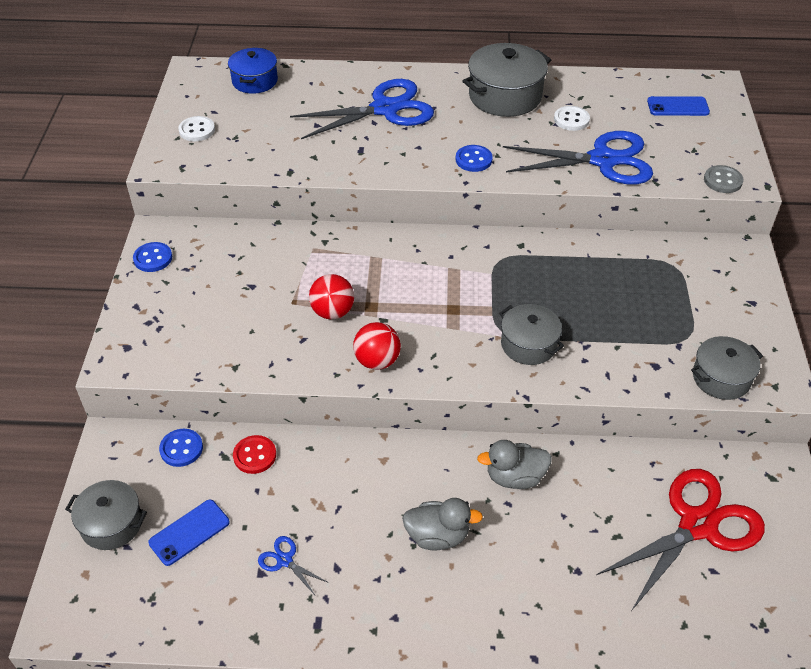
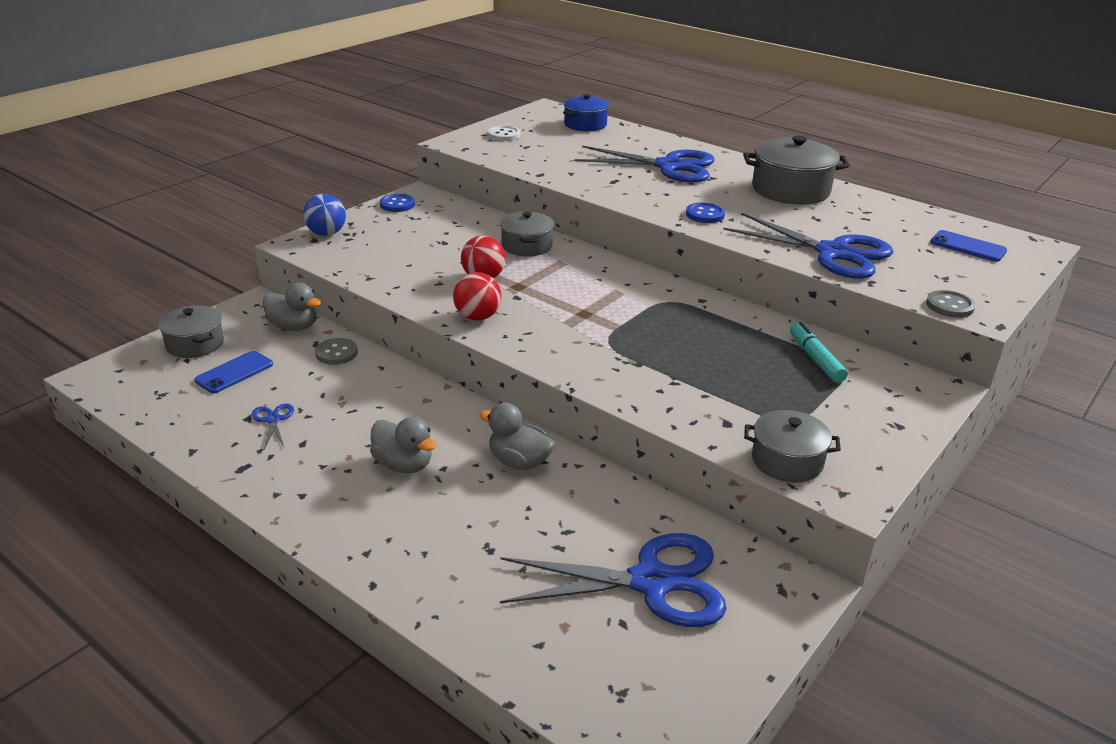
camera: 35 degrees right, 15 degrees down
(129, 332) = (326, 233): none -> blue ball
(181, 449) = (293, 327): blue button -> grey duck
(189, 532) = (234, 372): blue phone -> blue phone turned 45 degrees counterclockwise
(254, 455) = (336, 353): red button -> grey button
(528, 344) = (620, 359): grey pot -> grey pot (526, 246)
(571, 120) = (837, 221): white button -> none
(650, 266) = (815, 359): none -> turquoise marker
(698, 525) = (651, 582): red scissors -> blue scissors

